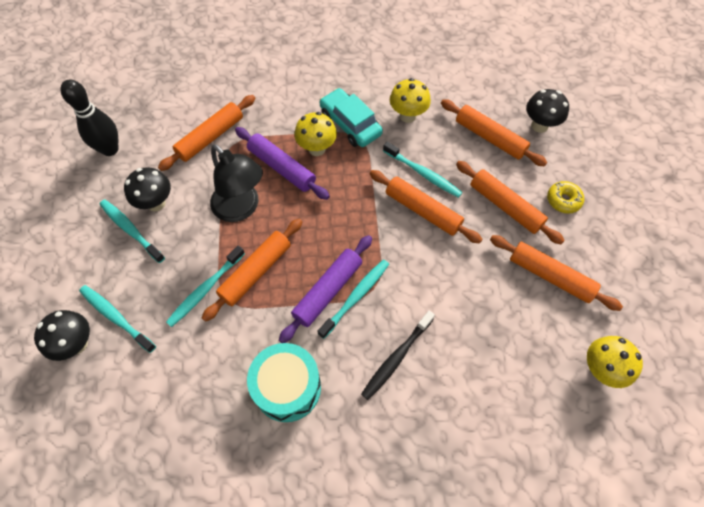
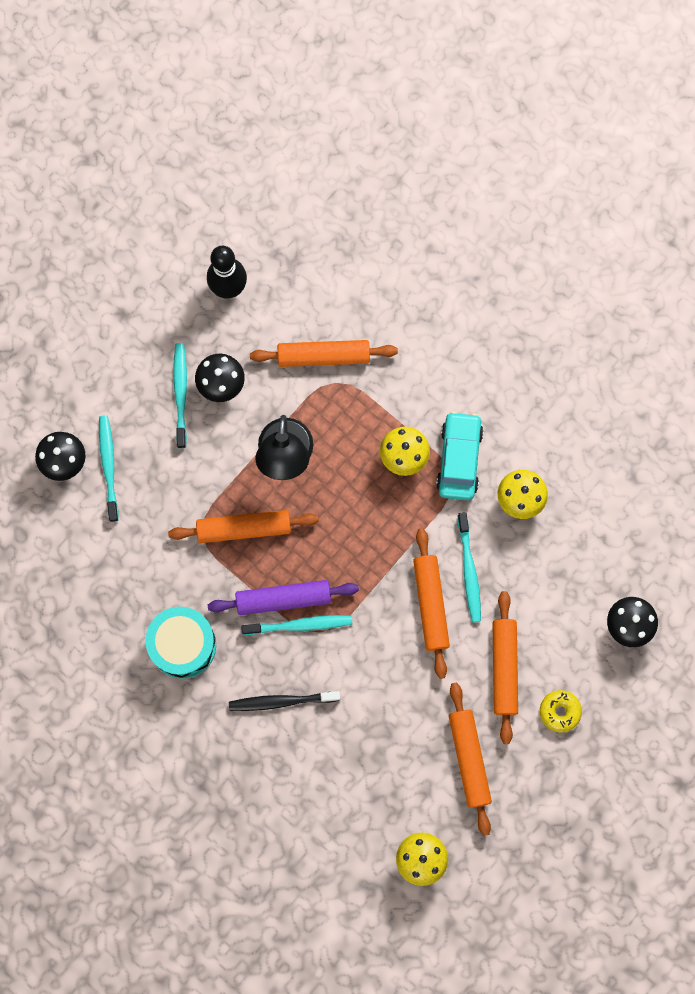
camera: 45 degrees right, 15 degrees up
(205, 289) = (193, 506): turquoise toothbrush -> none
(282, 168) = (355, 448): purple rolling pin -> none
(489, 138) = (568, 593): orange rolling pin -> none

